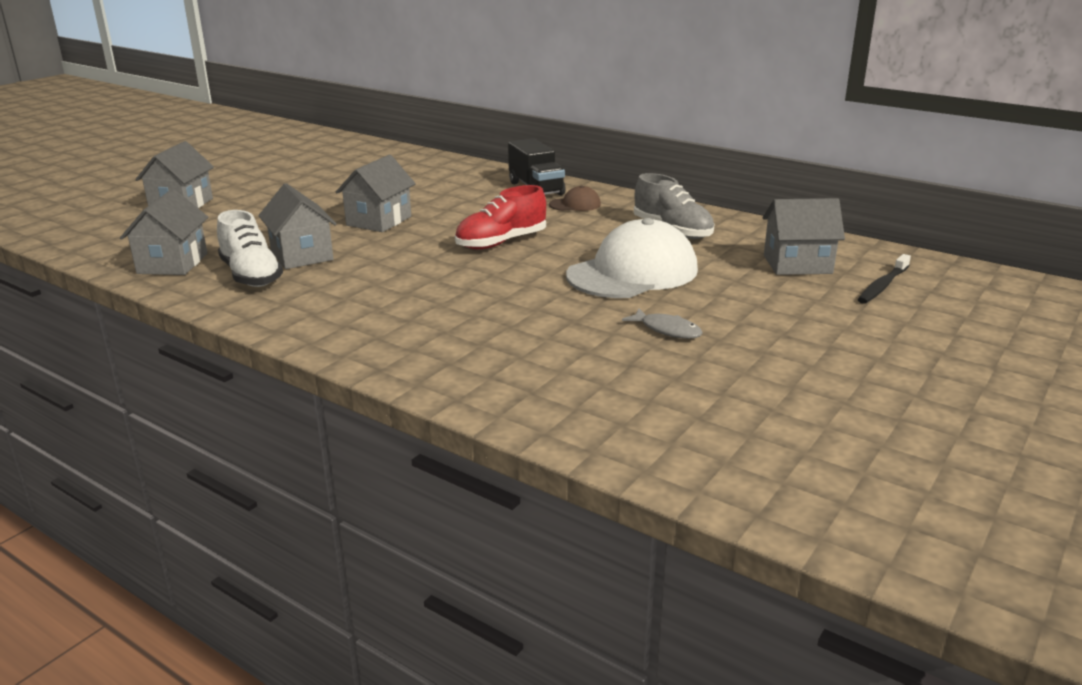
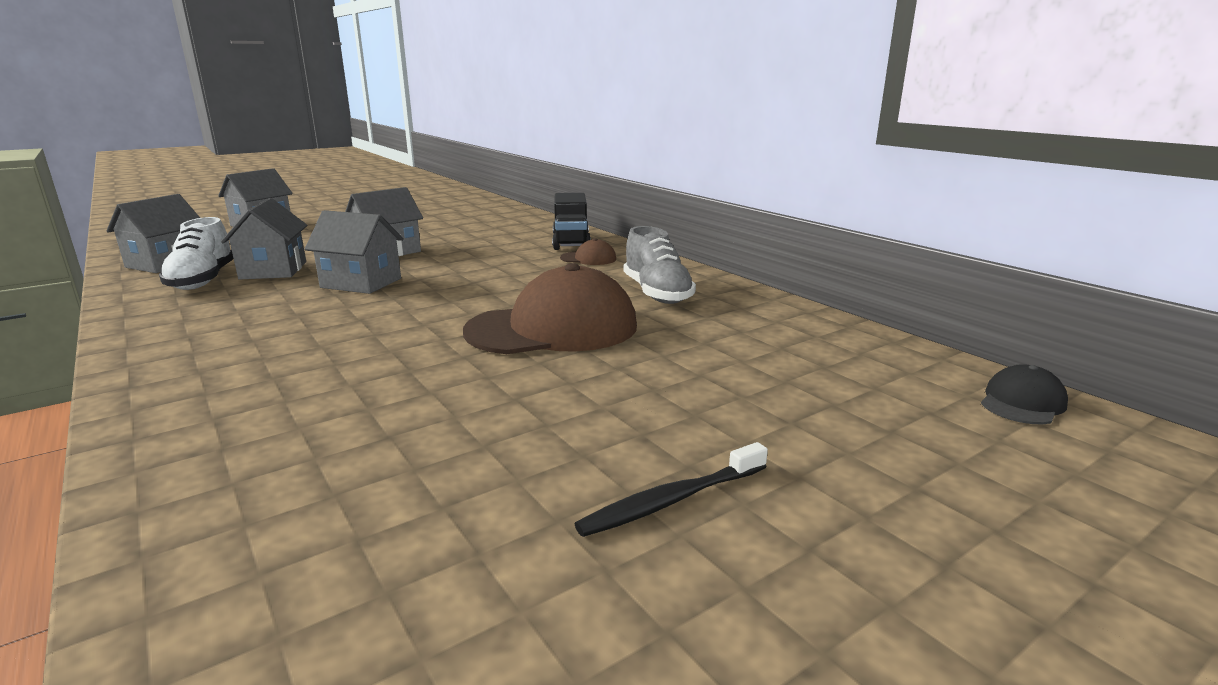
camera: 20 degrees right, 5 degrees down
(501, 242) = (464, 282): red shoe -> none
(632, 272) = (553, 328): white cap -> brown cap
(667, 330) = (498, 400): grey fish -> none
(797, 264) = (766, 348): grey house -> grey house (361, 283)
(882, 286) = (861, 392): black toothbrush -> black toothbrush (672, 500)
(974, 276) = (1022, 402): none -> black cap

